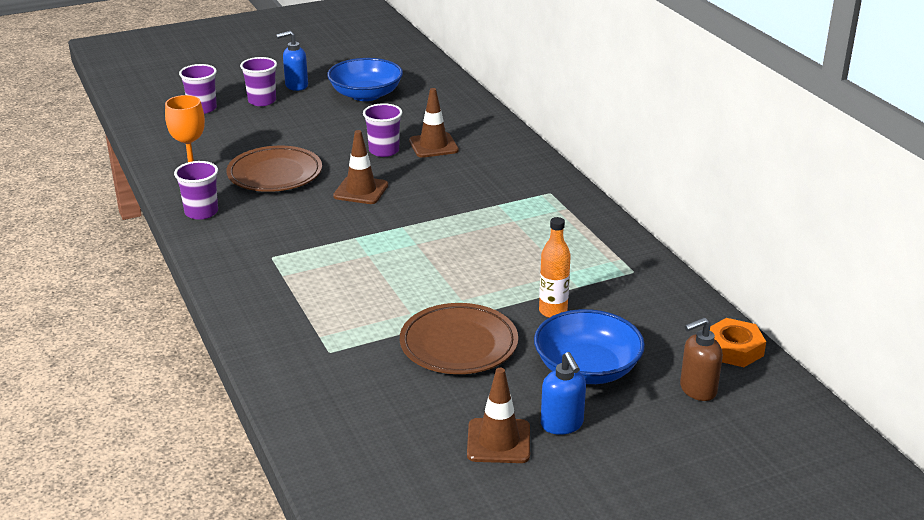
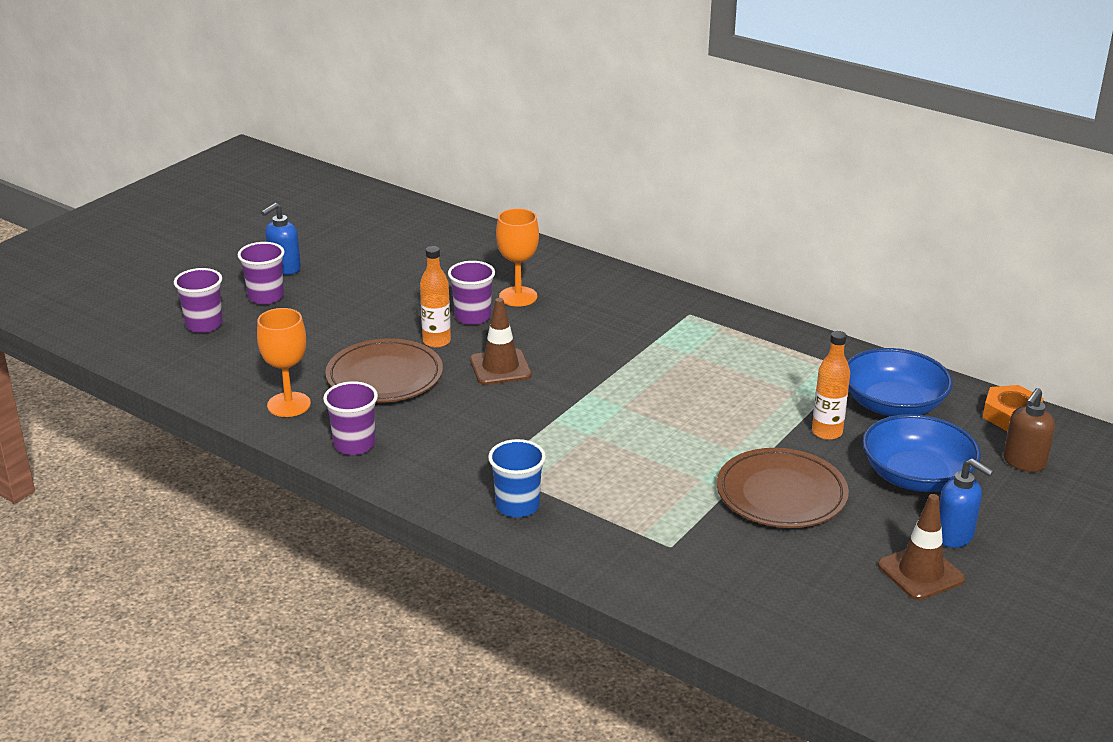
camera: 30 degrees left, 0 degrees up
(257, 287) = (517, 506): none -> blue cup
(338, 160) = (436, 341): none -> orange bottle
(366, 95) = (377, 258): blue bowl -> blue bowl (893, 405)
(433, 145) = (518, 296): brown traffic cone -> orange goblet

